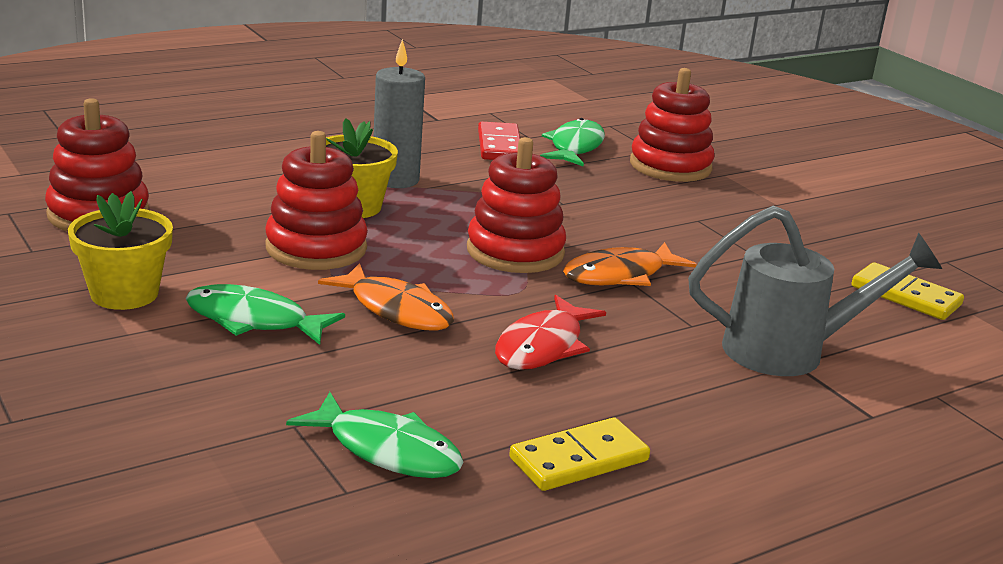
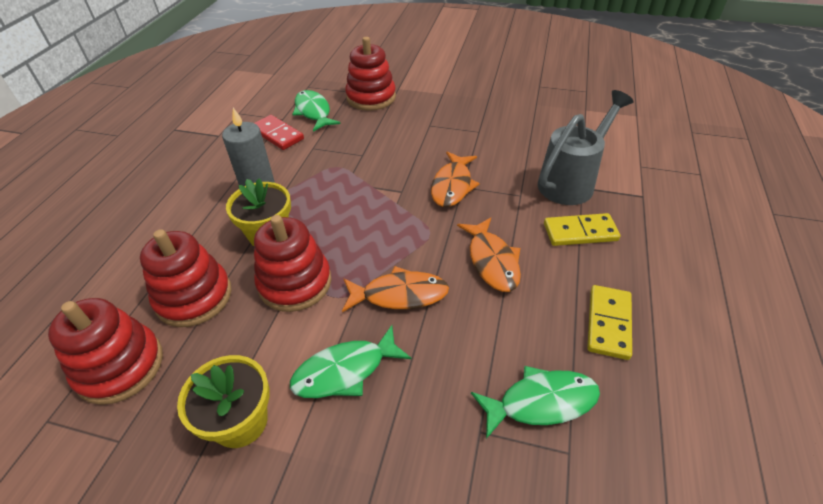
camera: 40 degrees left, 20 degrees up
(515, 251) = (390, 205): red stacking toy -> red stacking toy (194, 297)
(542, 346) = (492, 261): red fish -> orange fish
(905, 296) = (556, 116): yellow domino -> yellow domino (580, 232)

